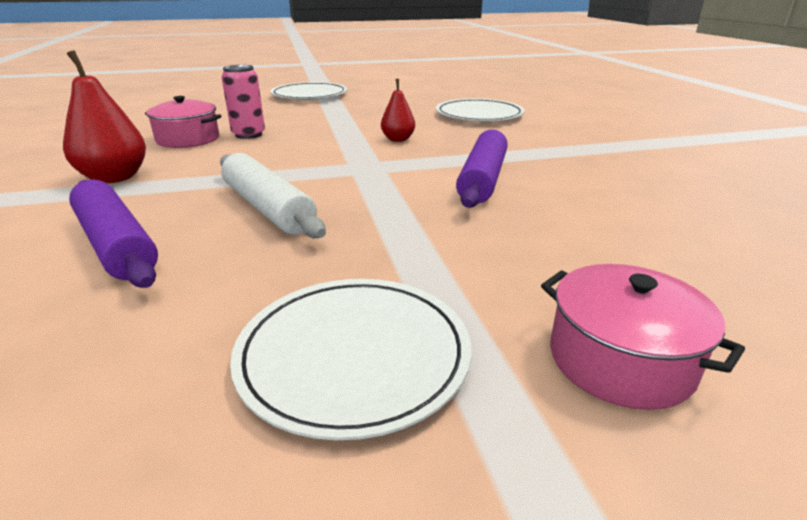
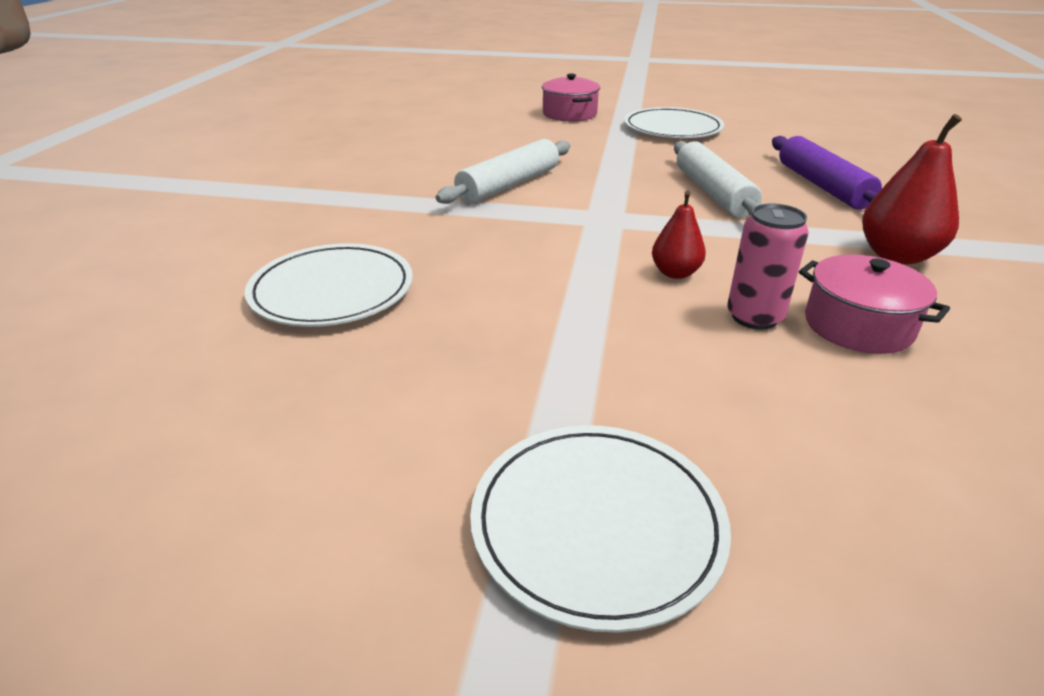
camera: 155 degrees left, 5 degrees up
(398, 139) = (531, 255): red pear -> red pear (675, 273)
(482, 179) = (509, 185): purple rolling pin -> white rolling pin

